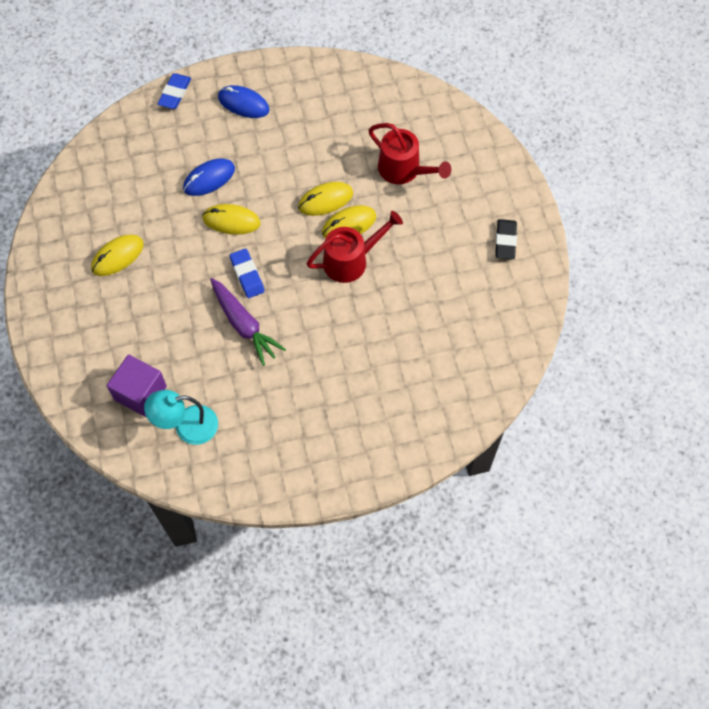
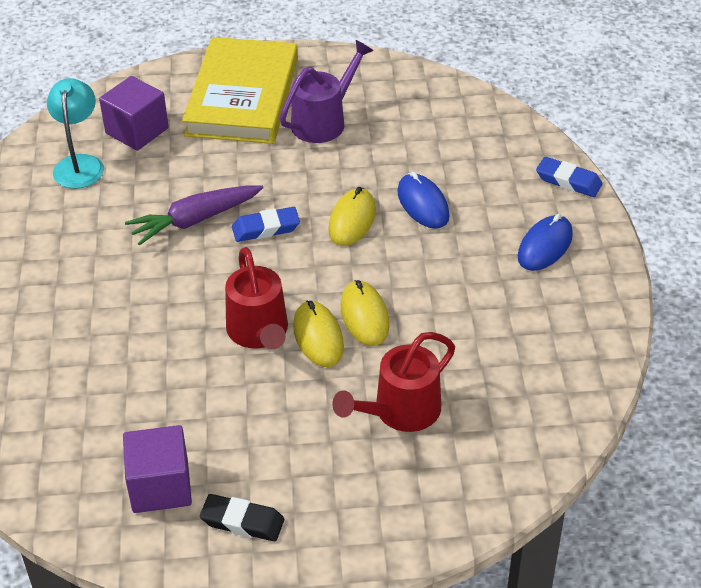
camera: 100 degrees right, 20 degrees down
(90, 321) = (242, 97): none -> yellow book
(117, 256) = (324, 121): yellow mouse -> purple watering can
(490, 291) = (160, 486): none -> purple cube

